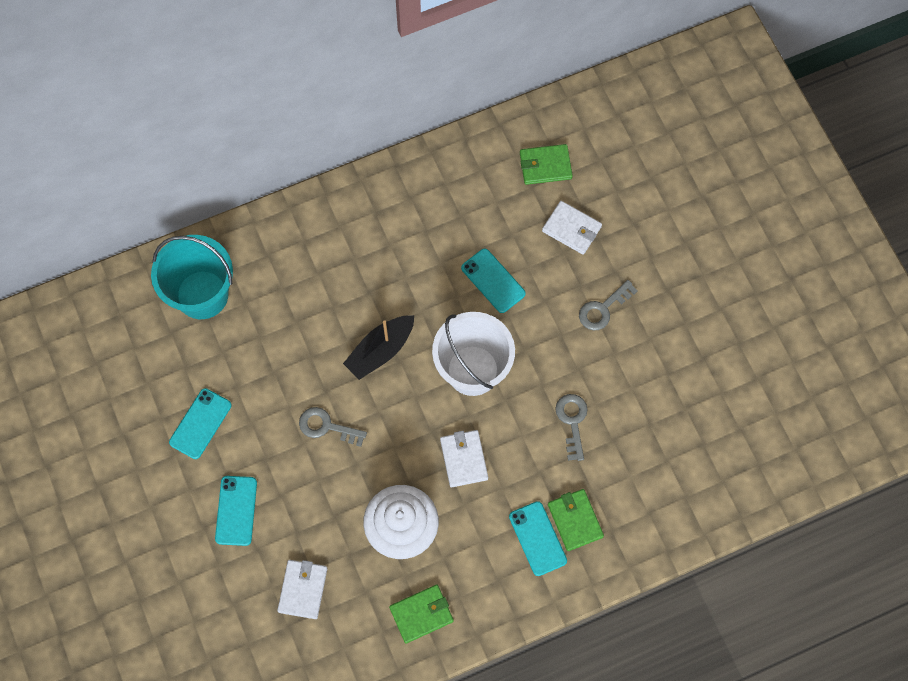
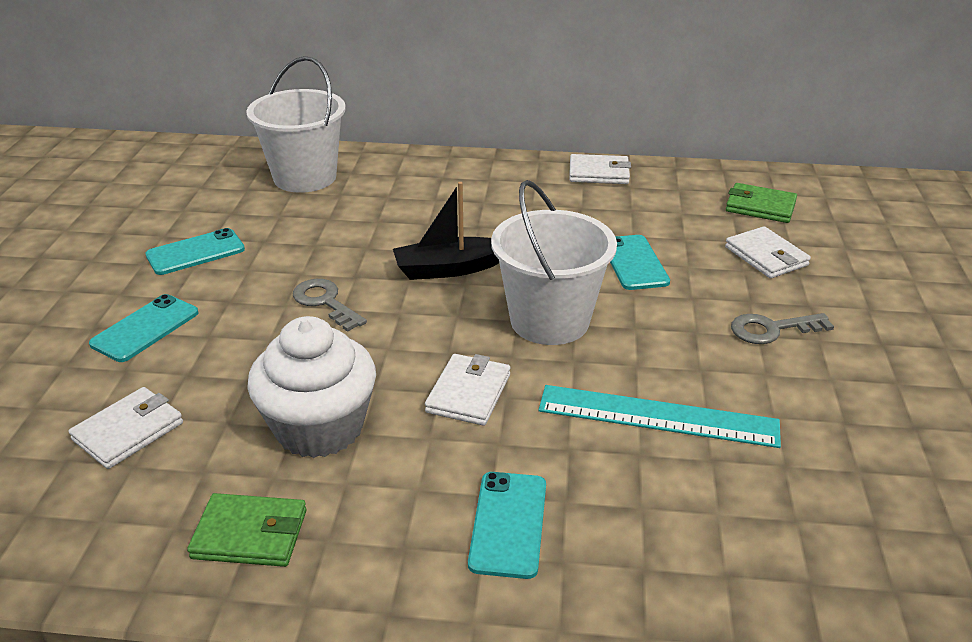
camera: 30 degrees right, 35 degrees down
(202, 294) = (305, 177): turquoise bucket -> white bucket
(414, 176) = (599, 173): none -> white wallet
(572, 421) = (658, 416): grey key -> turquoise ruler
(575, 520) = (587, 528): green wallet -> none

